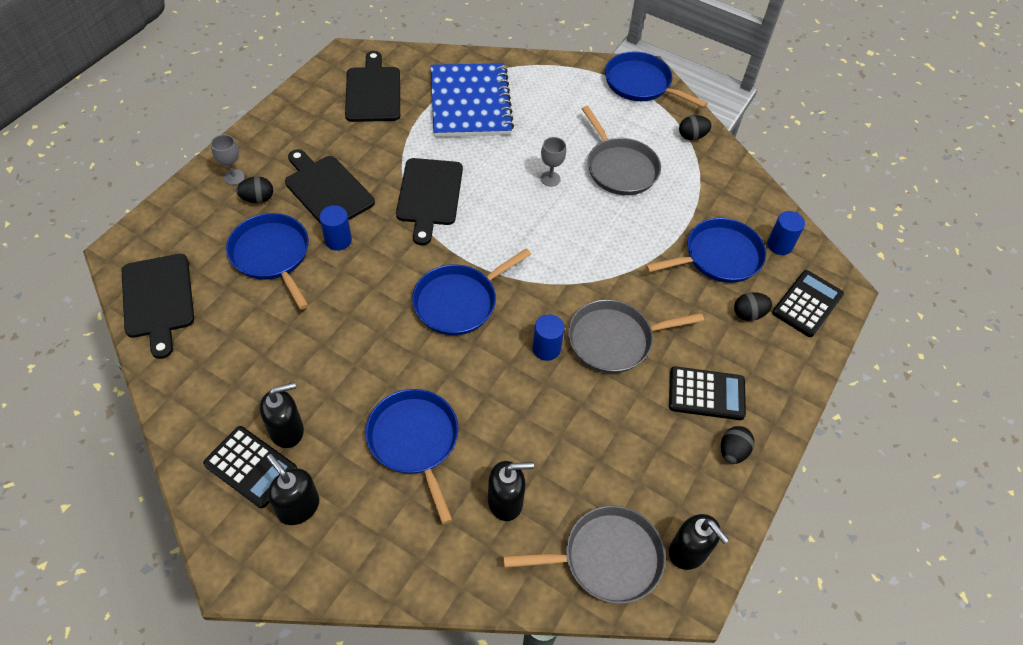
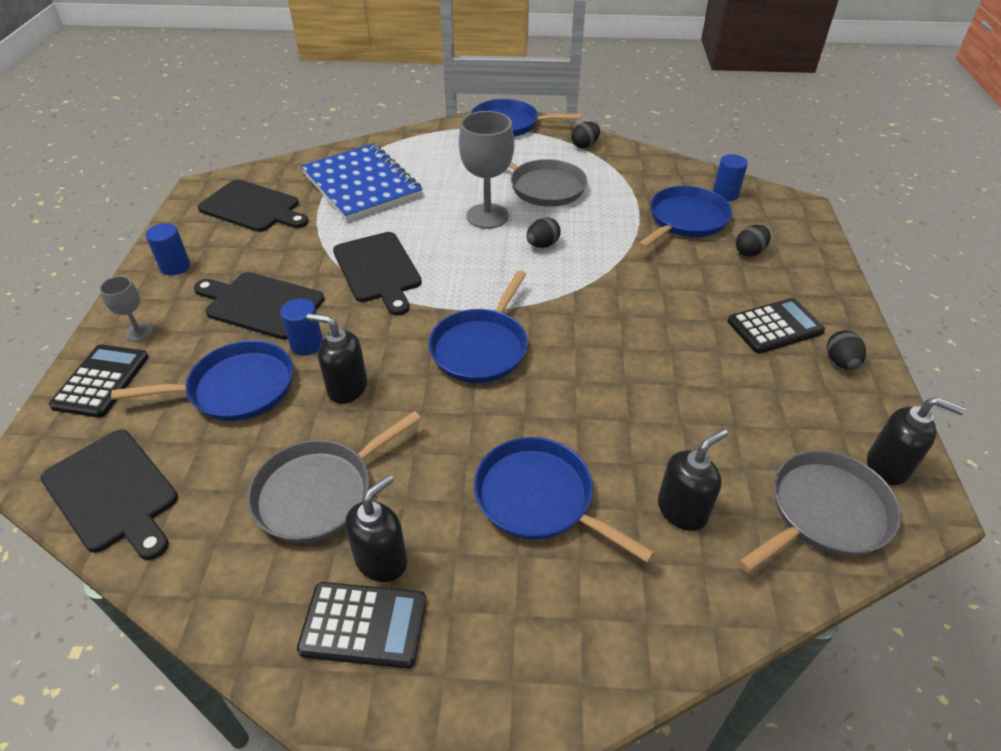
camera: 25 degrees left, 10 degrees down
(258, 199) = (182, 341): black egg -> black egg (542, 245)
(272, 255) = (236, 388): blue pan -> blue pan turned 135 degrees clockwise
(298, 507) = (457, 640): black soap dispenser -> black soap dispenser (347, 388)
(373, 92) = (253, 207): black cutting board -> black cutting board turned 150 degrees clockwise
(546, 348) = (601, 352): blue cylinder -> blue cylinder (175, 266)
(550, 179) = (487, 216): grey goblet -> grey goblet, size x1.96
(614, 340) = (657, 318): grey pan -> grey pan (319, 492)
(807, 304) = (786, 226): black calculator -> black calculator (101, 381)

